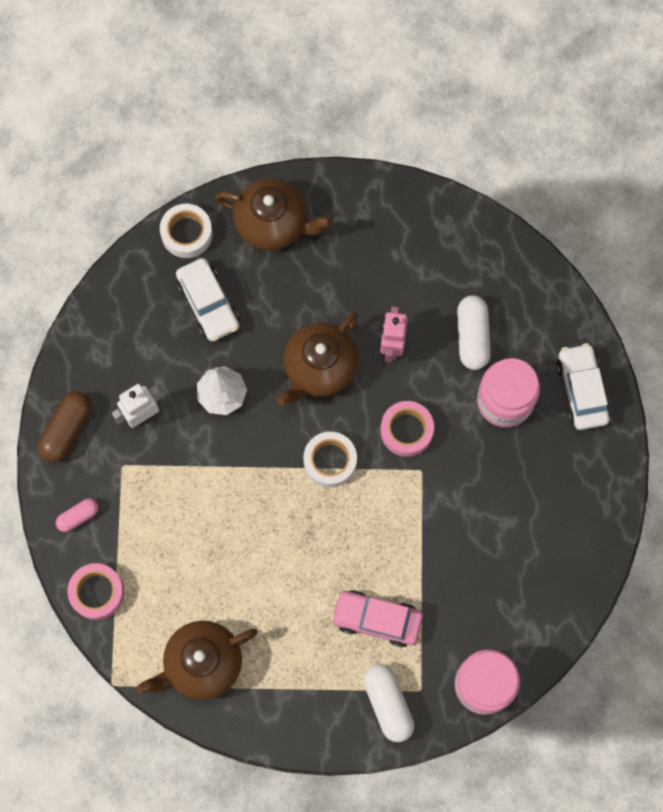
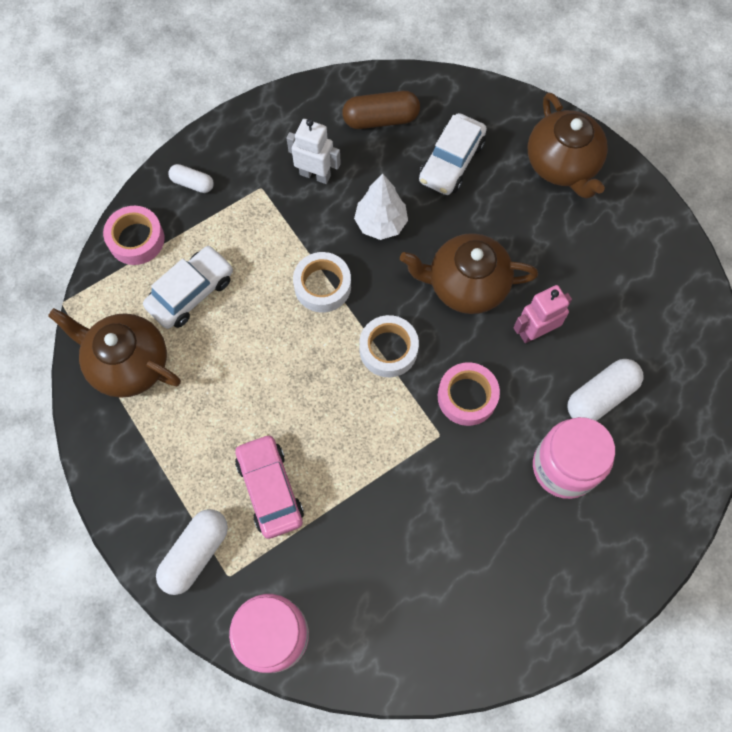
camera: 55 degrees right, 5 degrees down
(67, 430) = (260, 128): brown capsule -> brown capsule (381, 119)
(78, 516) = (192, 183): pink capsule -> white capsule
(187, 233) = (497, 107): white tape -> white tape (322, 286)
(581, 390) = (632, 533): white car -> white car (191, 292)

